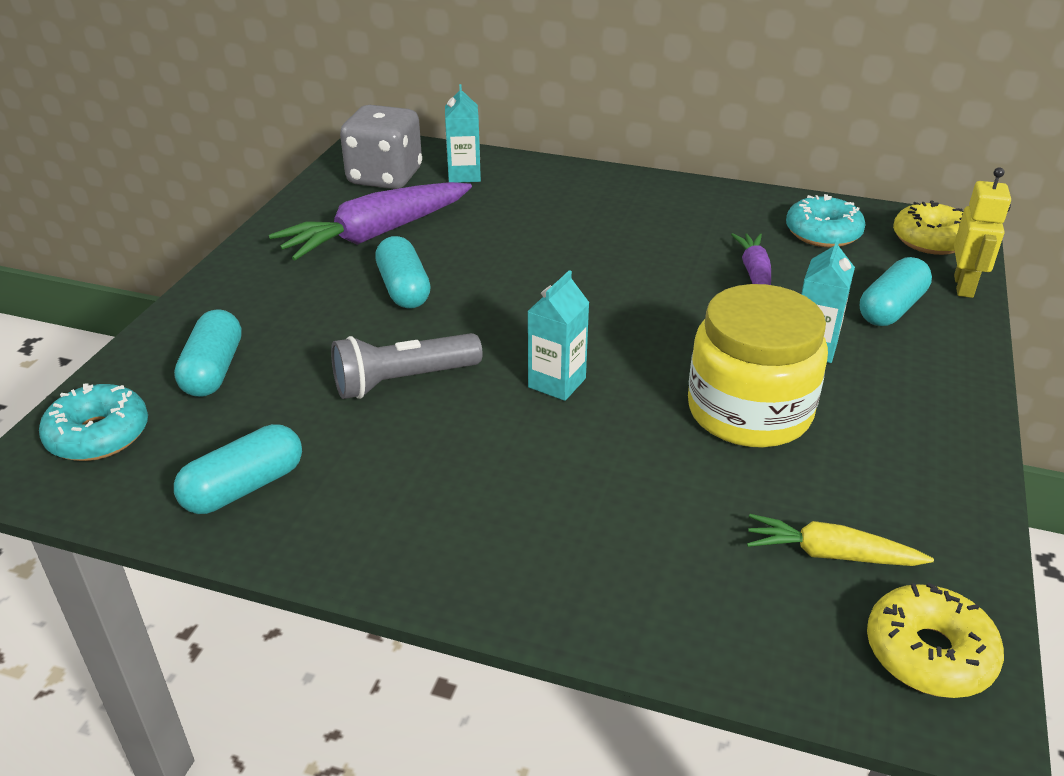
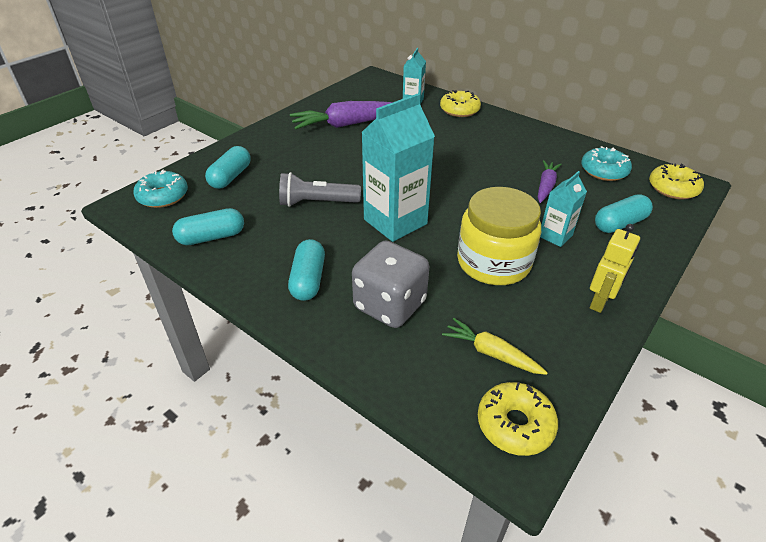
camera: 20 degrees right, 5 degrees up
(385, 177) = (370, 95): grey dice -> grey dice (390, 305)
(403, 289) = (345, 155): turquoise capsule -> turquoise capsule (308, 280)
(550, 177) = (459, 110): none -> yellow donut
(557, 383) = (395, 222): turquoise carton -> turquoise carton, size x1.88
(964, 286) = (677, 221): yellow robot -> yellow robot (600, 301)

